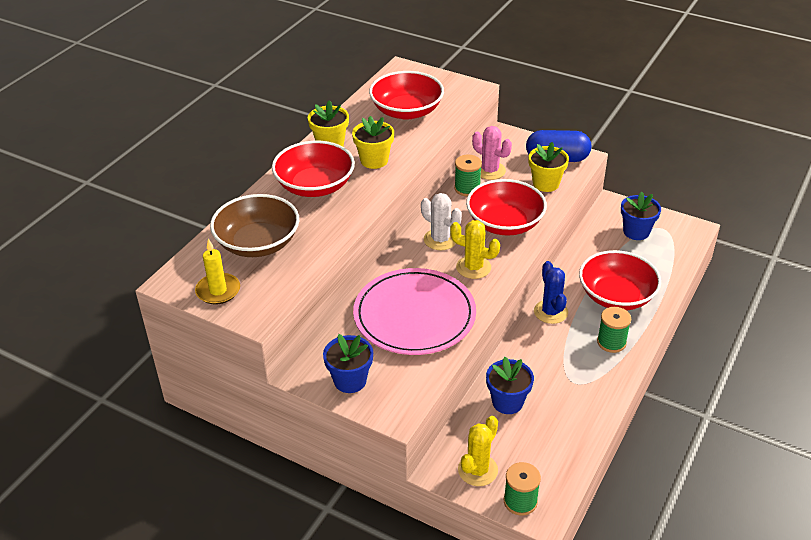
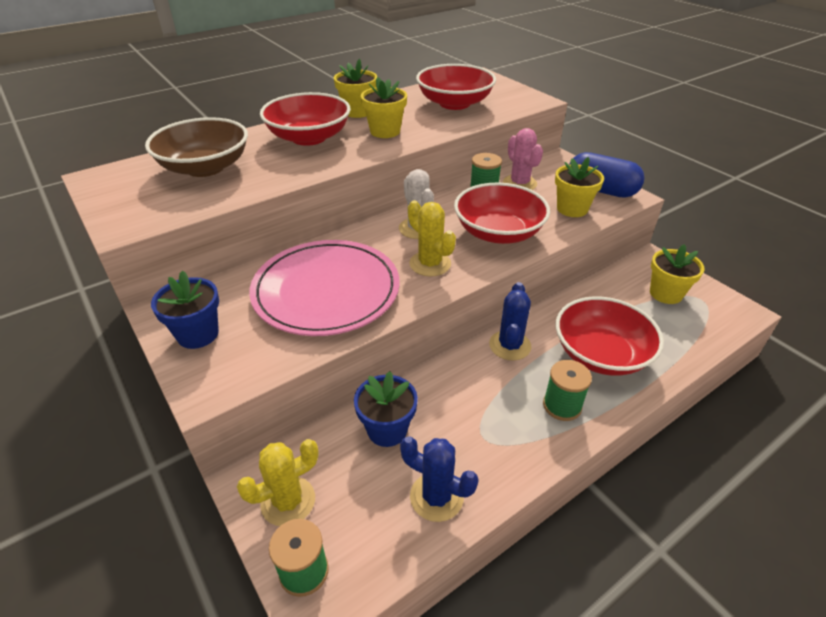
camera: 25 degrees right, 0 degrees up
(218, 291) = (122, 195): yellow candle -> none
(569, 429) = (436, 497): none -> blue cactus
(636, 232) = (665, 293): blue flower pot -> yellow flower pot

